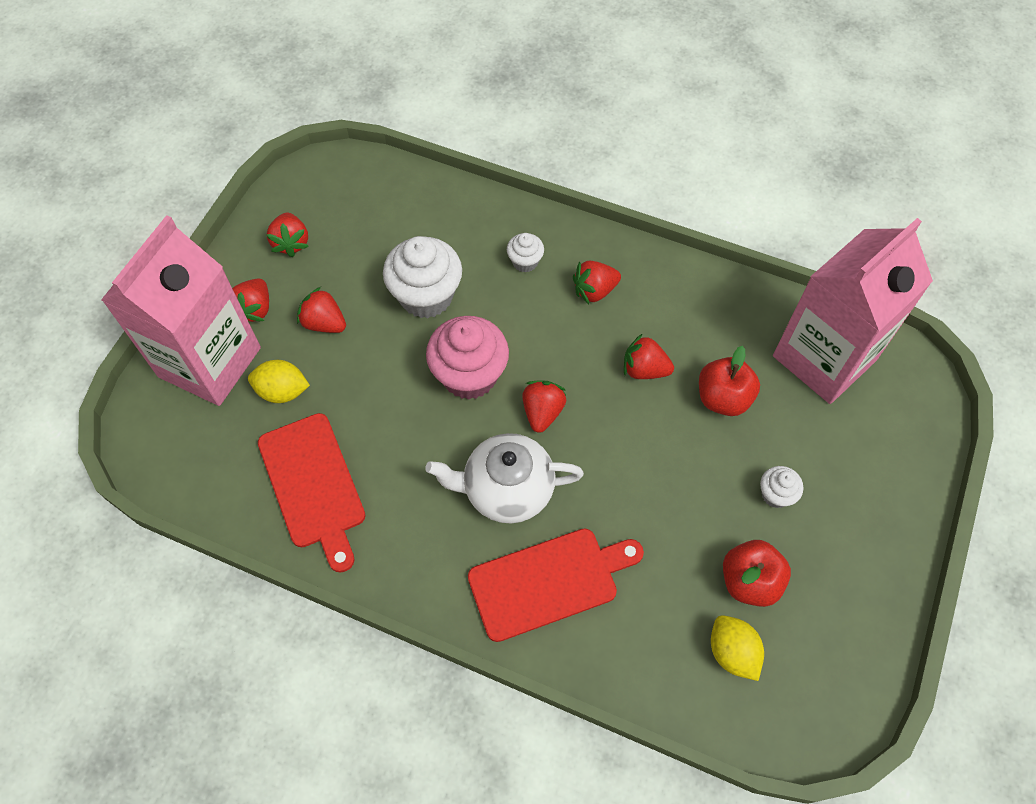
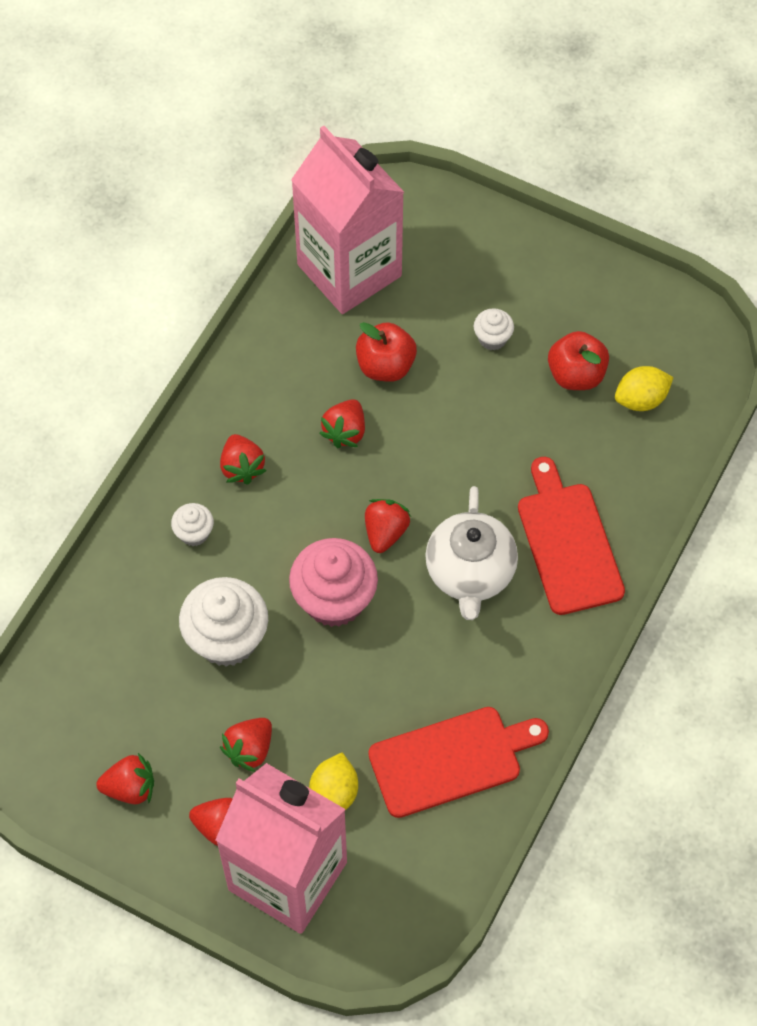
camera: 85 degrees left, 0 degrees up
(542, 412) = (385, 532): red strawberry -> red strawberry turned 90 degrees clockwise

